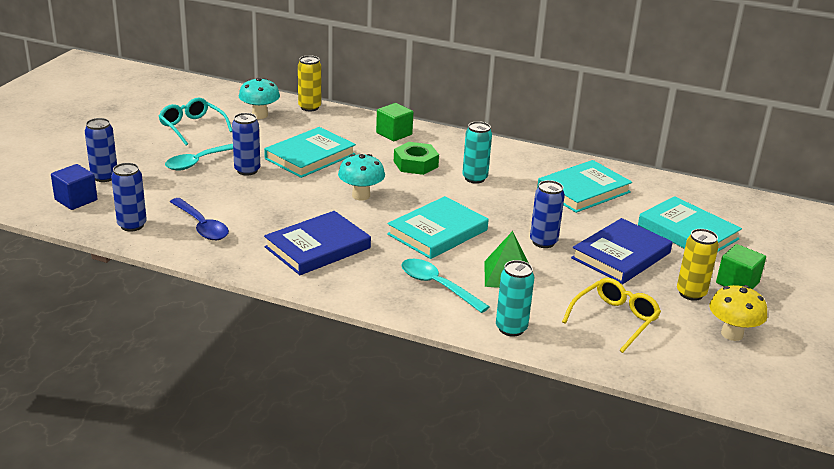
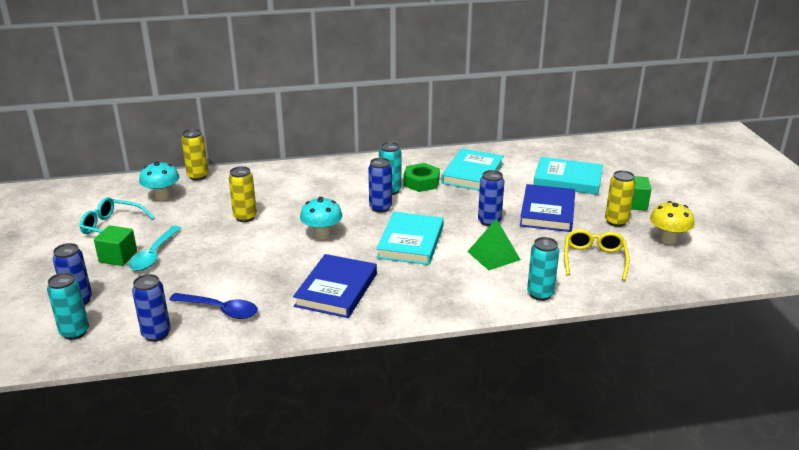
camera: 30 degrees left, 0 degrees up
(76, 200) = (75, 332): blue cube -> turquoise can
(247, 170) = (205, 247): blue can -> blue can (380, 208)
(310, 156) = (245, 217): turquoise book -> yellow can
(394, 134) = (291, 176): green cube -> green cube (118, 257)
(415, 164) = (335, 194): green nut -> green nut (421, 182)
(437, 286) = (456, 283): turquoise spoon -> none

